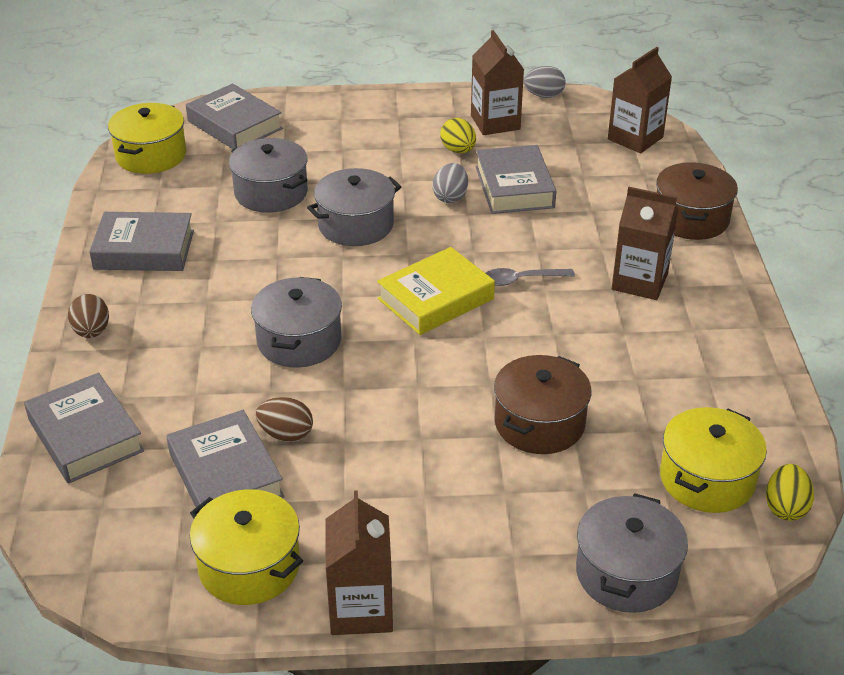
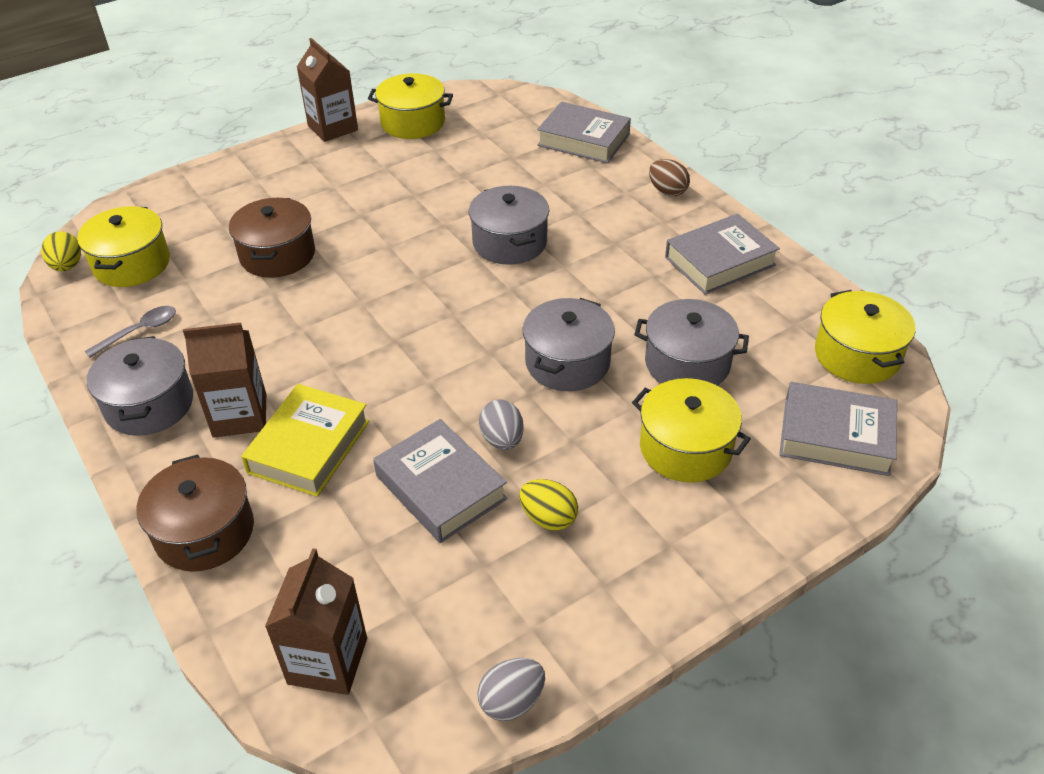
camera: 150 degrees right, 5 degrees up
(226, 475) = (472, 153): grey book -> none
(286, 434) = (456, 184): brown egg -> none
(334, 151) = (685, 448): none -> yellow pot
(435, 299) = (428, 318): yellow book -> yellow book (309, 447)
(495, 122) = (540, 597): brown carton -> none
(521, 280) = (361, 369): grey spoon -> grey spoon (139, 331)
(626, 573) = (177, 193): grey pot -> grey pot (149, 404)

